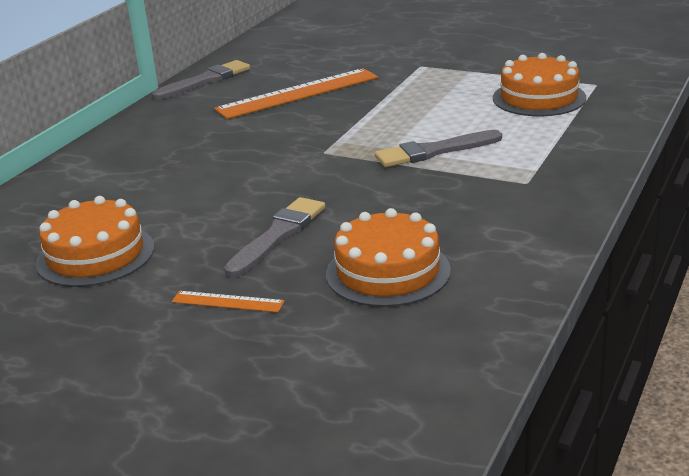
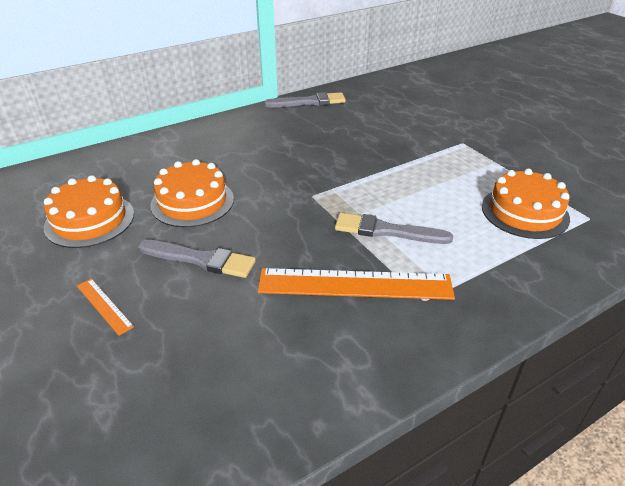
camera: 30 degrees right, 10 degrees up
(278, 235) = (200, 259): grey brush -> grey brush turned 45 degrees clockwise
(298, 93) = (352, 135): orange ruler -> orange ruler (355, 284)
(388, 272) = (226, 339): orange cake -> orange cake (192, 202)

